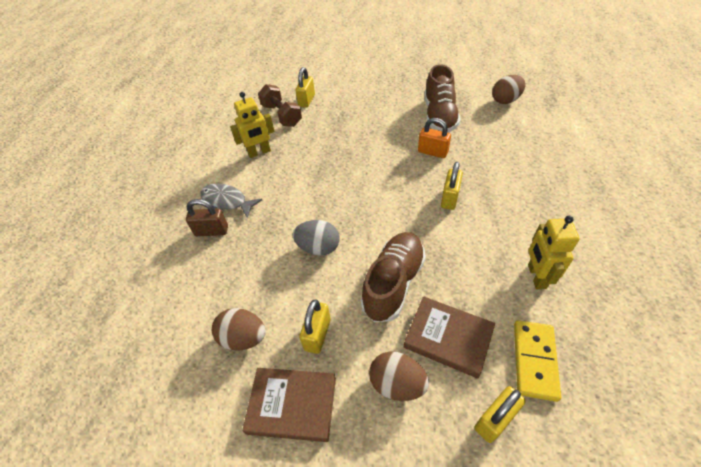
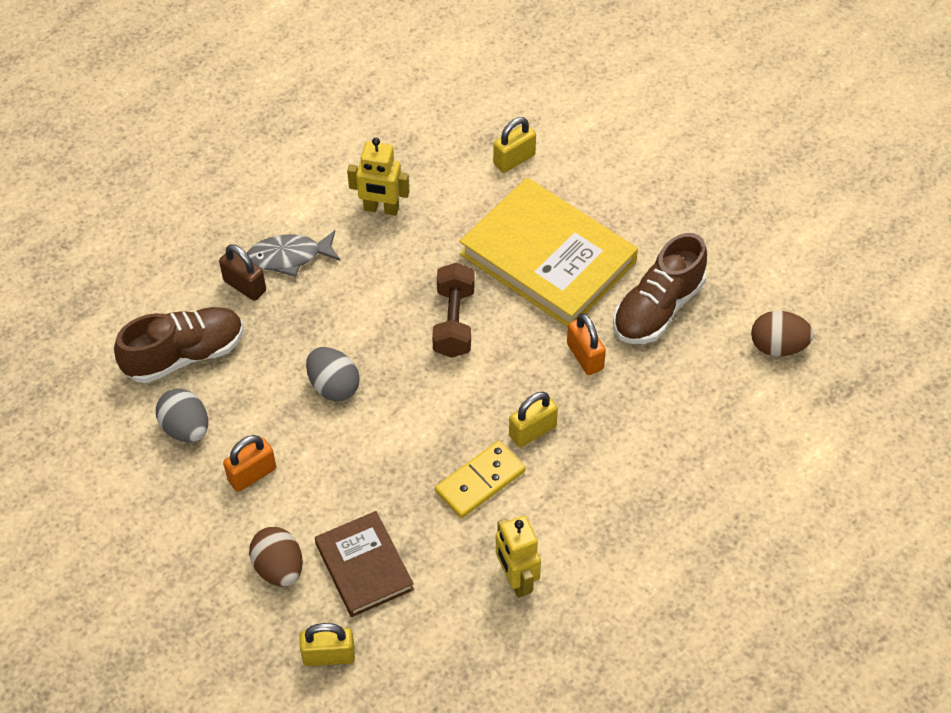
camera: 35 degrees right, 5 degrees up
(227, 201) = (289, 257): grey fish -> grey fish turned 75 degrees counterclockwise
(243, 338) = (186, 428): brown egg -> grey egg
(281, 115) = (459, 164): brown dumbbell -> brown dumbbell (454, 322)
(292, 405) = (179, 517): brown book -> none
(317, 334) = (252, 474): yellow padlock -> orange padlock
(366, 126) = (548, 258): none -> yellow book
(393, 283) = (369, 479): brown shoe -> brown shoe (185, 355)
(534, 360) = (418, 643): yellow domino -> yellow domino (480, 481)
(536, 276) = (516, 579): yellow robot -> yellow robot turned 60 degrees counterclockwise

